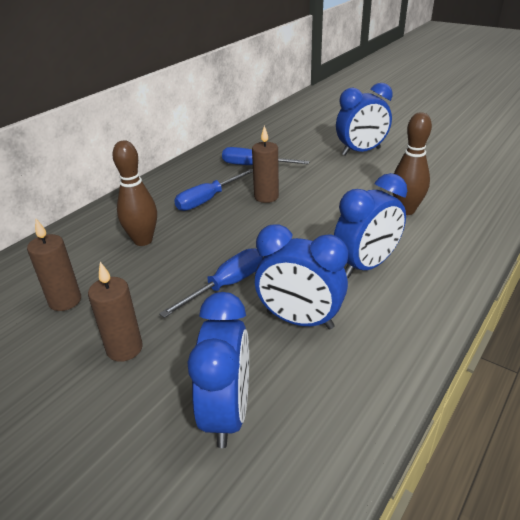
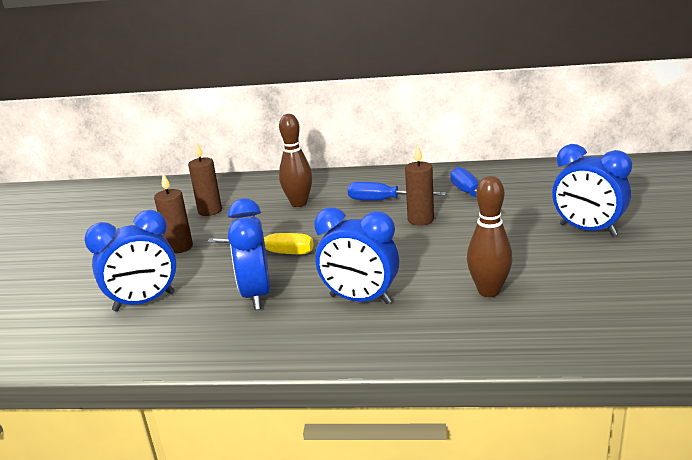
camera: 60 degrees right, 10 degrees down
(227, 285) = (274, 252): blue screwdriver -> yellow screwdriver

